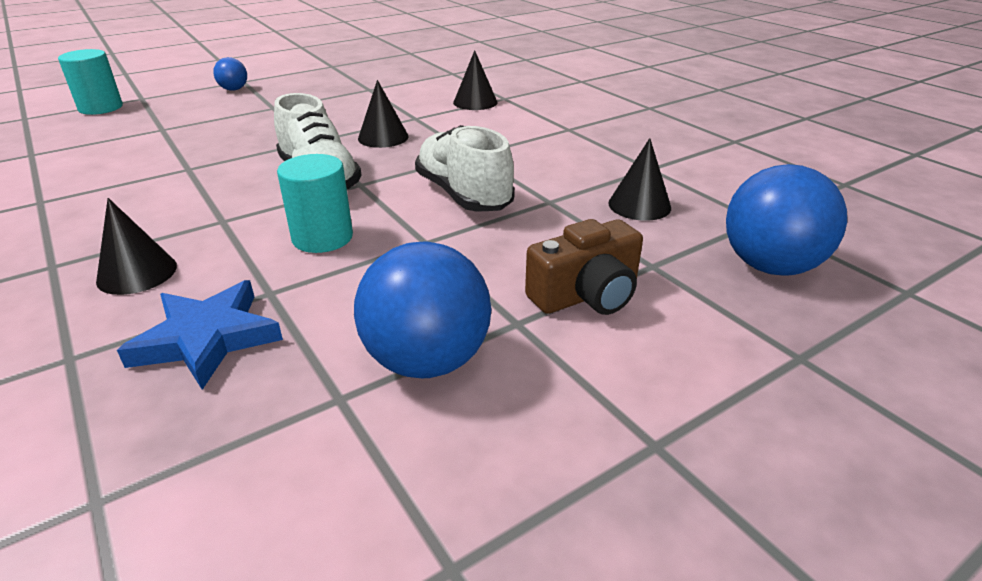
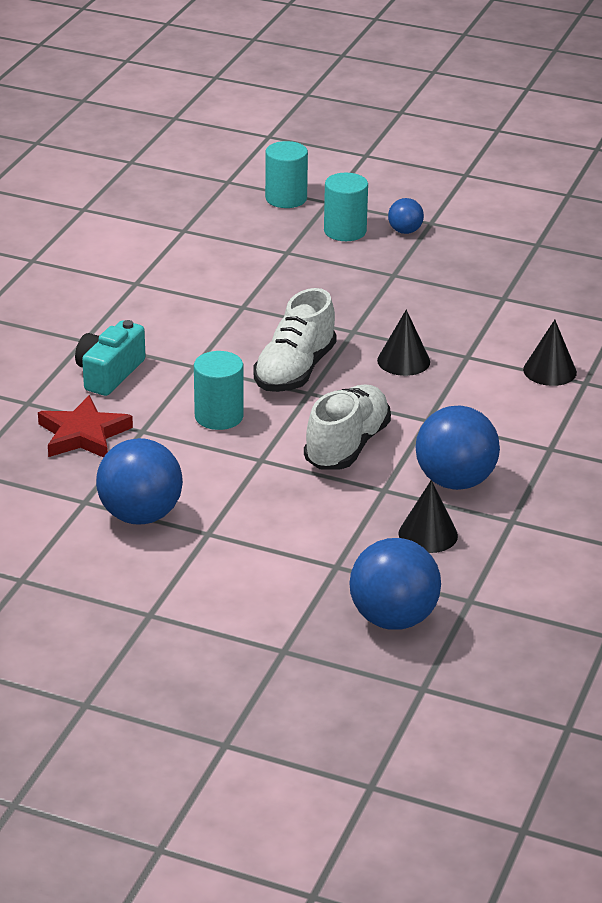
camera: 55 degrees right, 0 degrees up
(137, 273) = (109, 373): black cone -> turquoise camera
(188, 104) = (345, 231): none -> turquoise cylinder
(207, 338) = (83, 434): blue star -> red star
(572, 171) = (455, 481): none -> blue ball
(586, 295) = (267, 549): brown camera -> none

